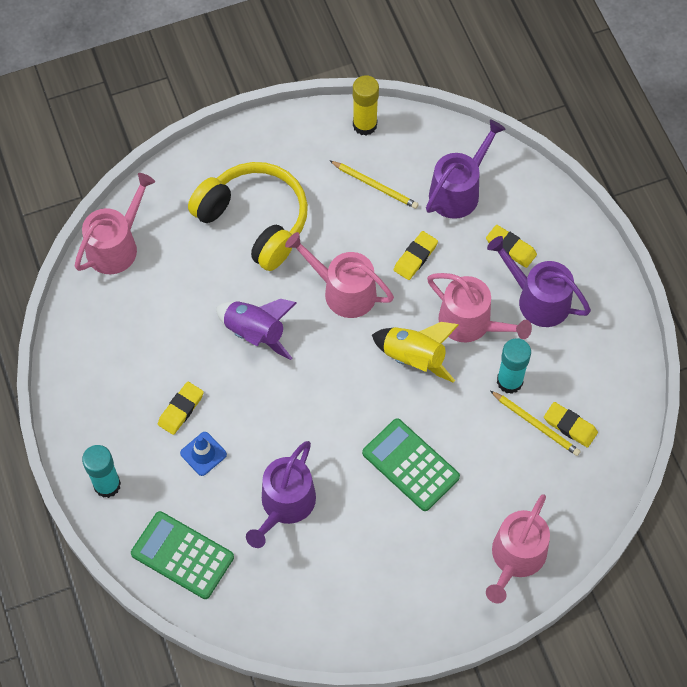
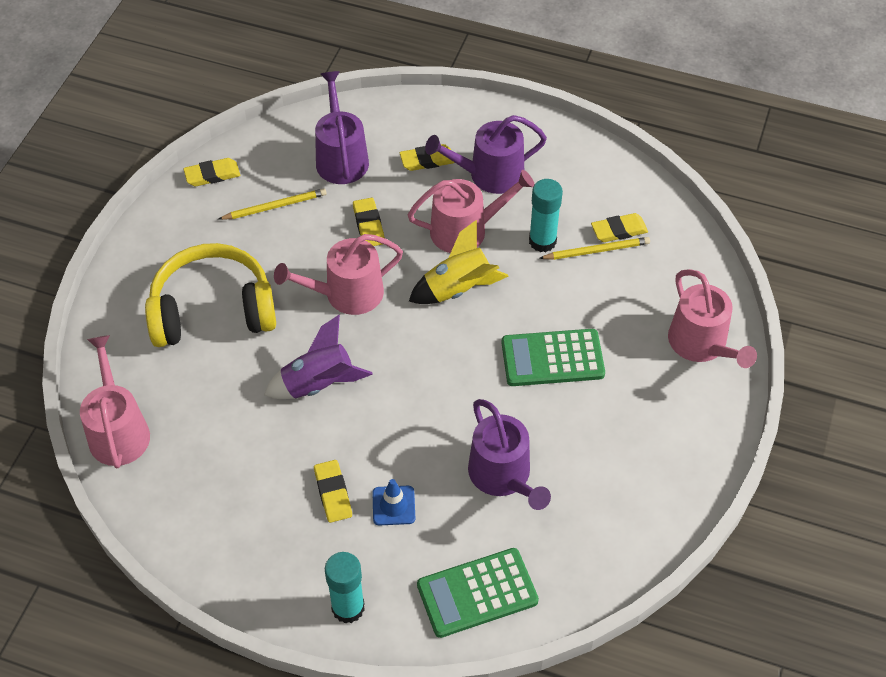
camera: 50 degrees left, 10 degrees down
(365, 125) = (212, 175): yellow glue stick -> yellow eraser

